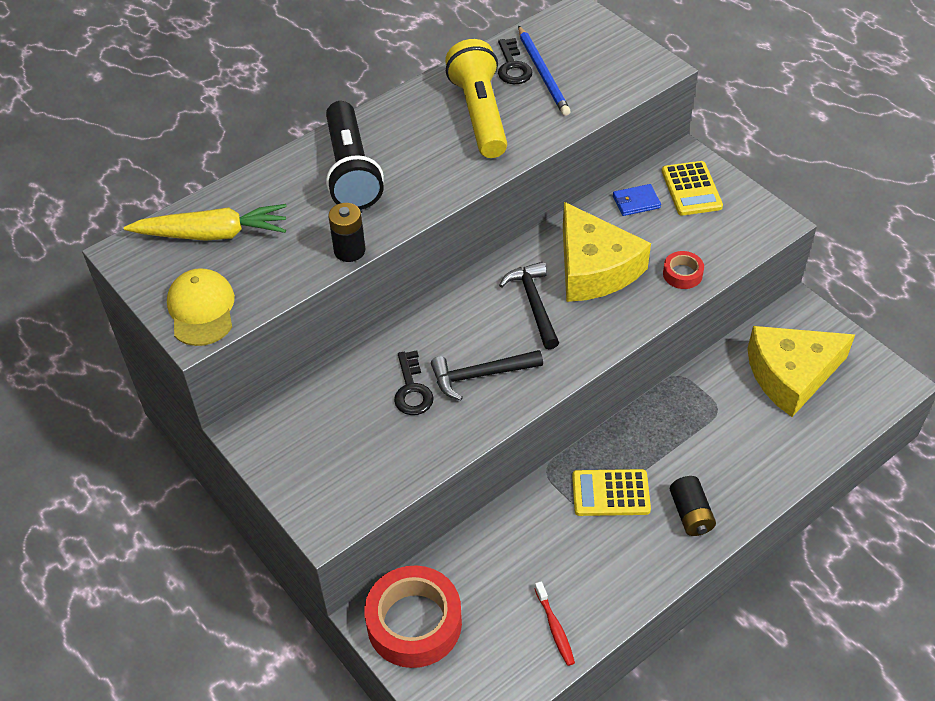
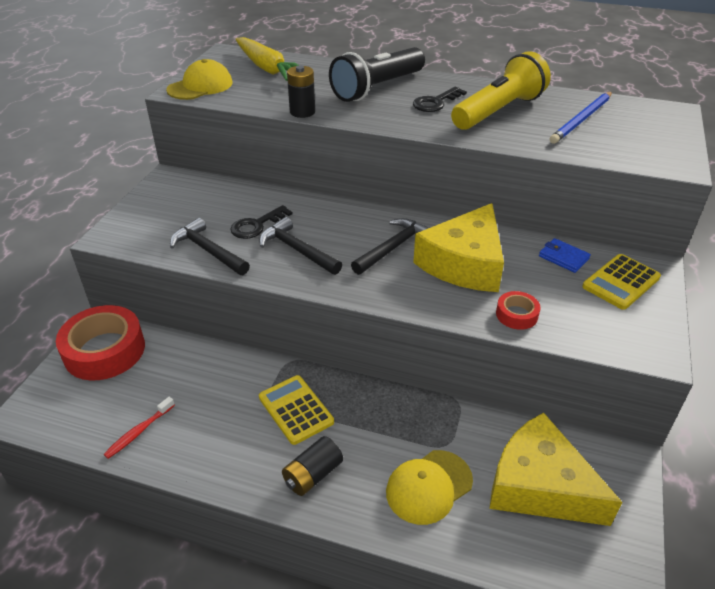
camera: 55 degrees right, 10 degrees down
(424, 446) = (208, 251): none -> black hammer
(512, 67) = (568, 106): black key -> black key (435, 102)
(750, 443) = (428, 486): none -> yellow cap

